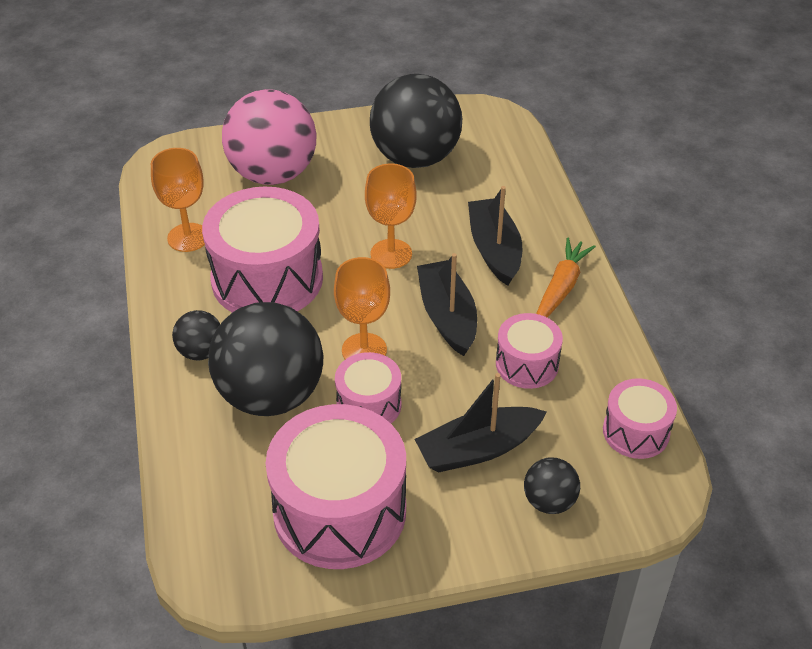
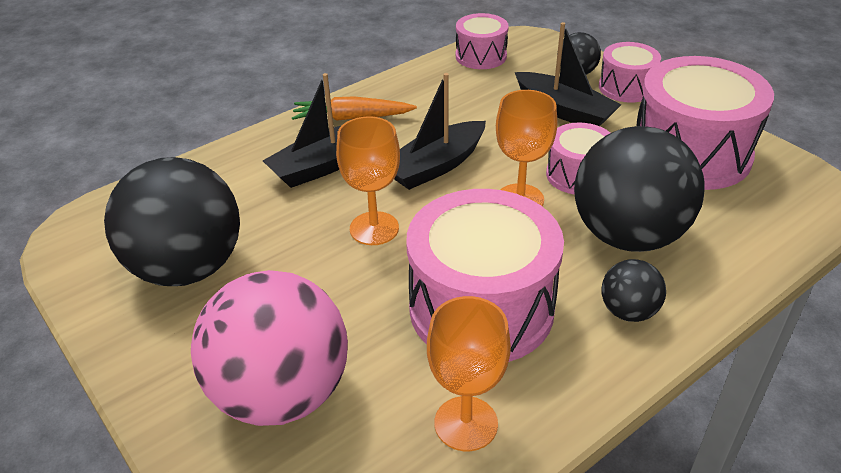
camera: 115 degrees left, 5 degrees down
(527, 364) = (457, 112): pink drum -> pink drum (626, 87)

